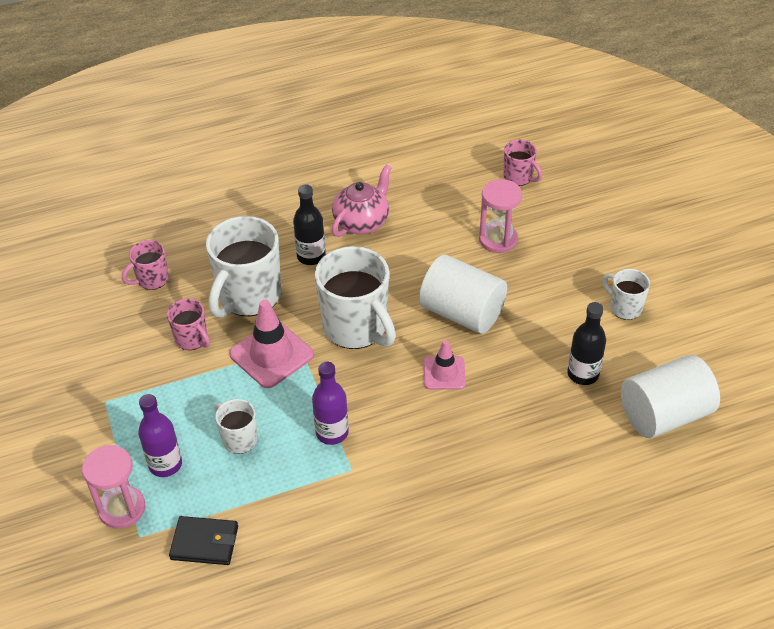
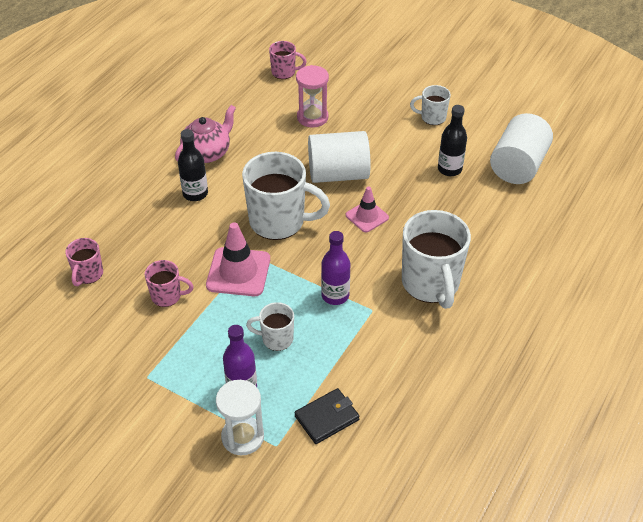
camera: 40 degrees left, 0 degrees up
(122, 508) = (242, 437): pink hourglass -> white hourglass
(248, 296) = (178, 244): white mug -> white mug (431, 284)
(362, 222) = (207, 153): pink teapot -> pink teapot turned 45 degrees clockwise

